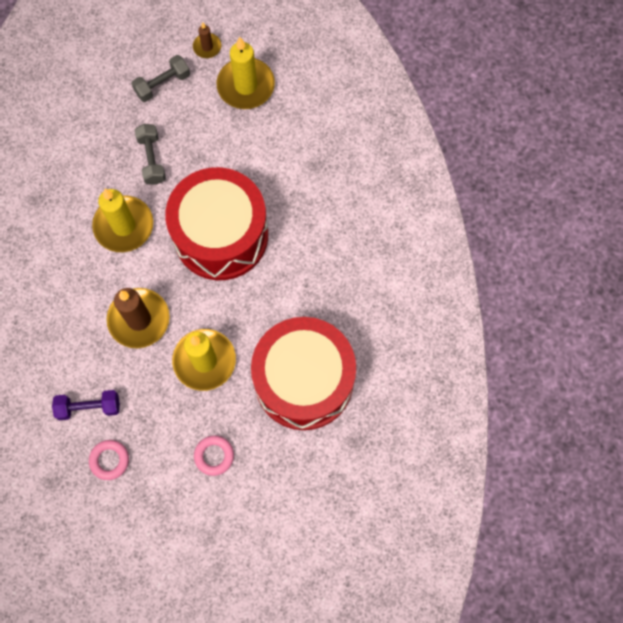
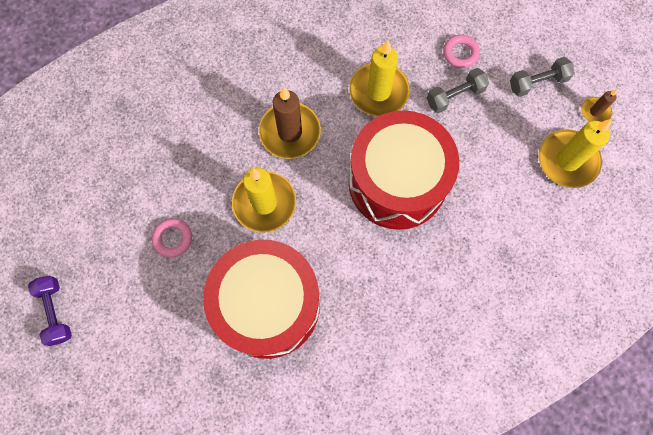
camera: 75 degrees right, 0 degrees up
(89, 407) = (195, 115): purple dumbbell -> purple dumbbell (55, 312)
(109, 460) = (150, 147): pink ring -> pink ring (460, 53)
(162, 84) = (537, 82): grey dumbbell -> grey dumbbell turned 60 degrees counterclockwise

